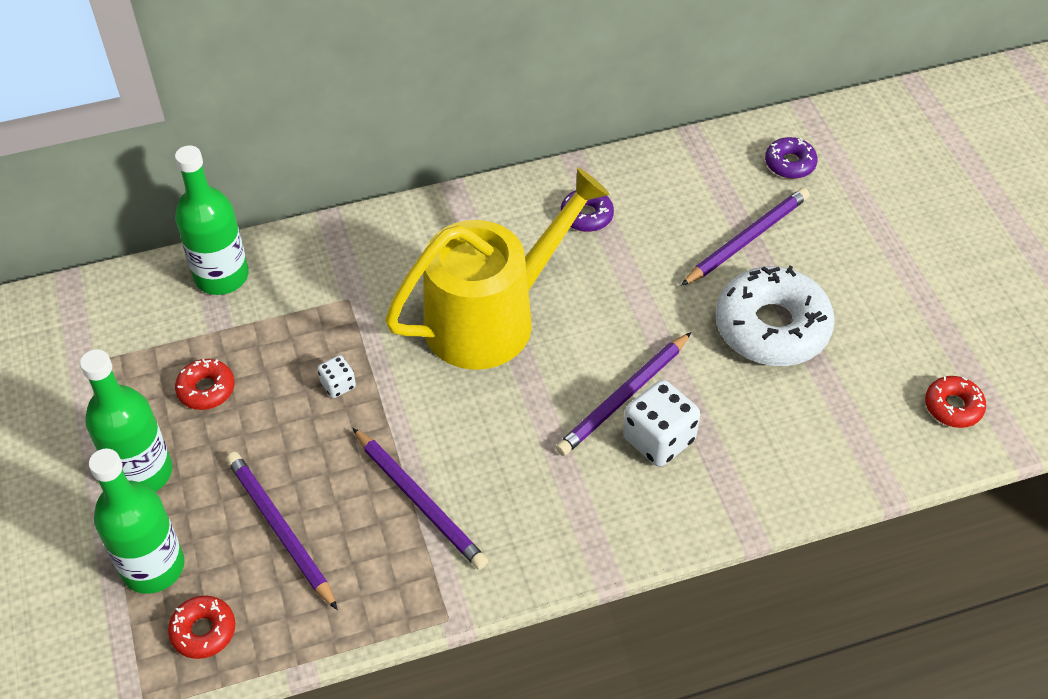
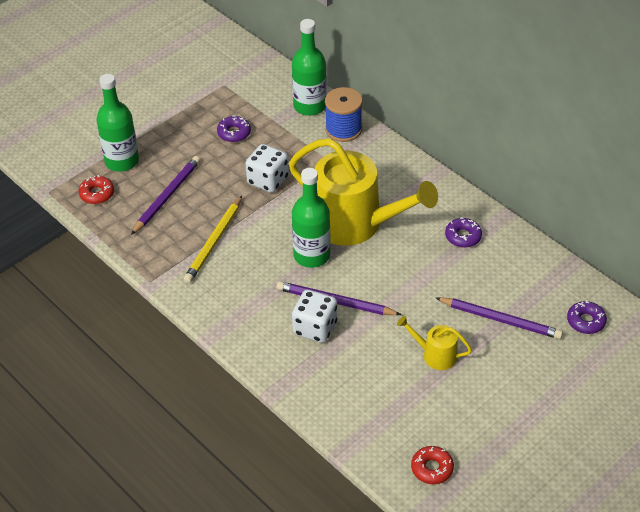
camera: 65 degrees right, 5 degrees down
(142, 473) = (171, 133): green bottle -> green bottle (311, 255)
(206, 389) = (234, 133): red donut -> purple donut
(300, 257) = (343, 129): none -> blue spool
(338, 385) = (268, 180): white dice -> white dice, size x1.92
(419, 501) = (214, 242): purple pencil -> yellow pencil
(772, 327) = (435, 355): white donut -> yellow watering can

